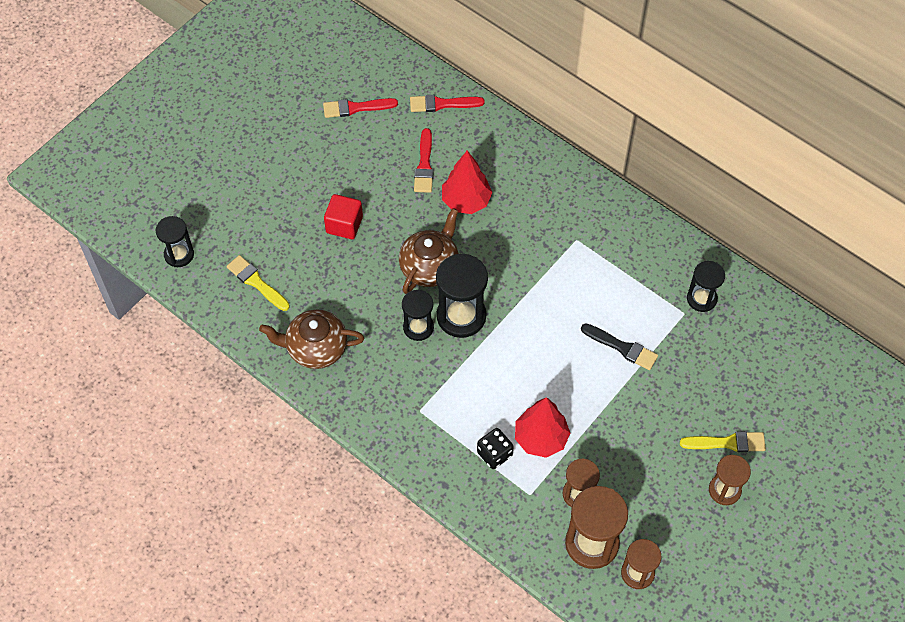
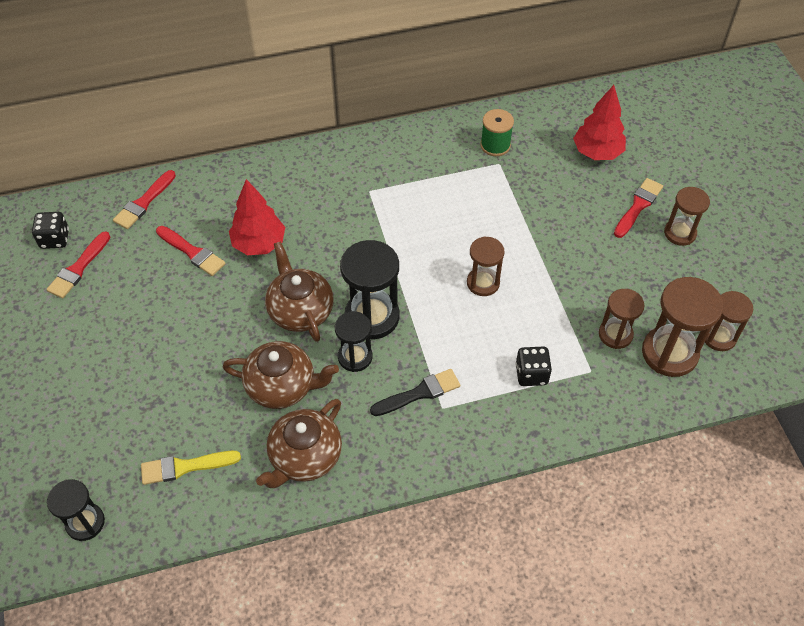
camera: 55 degrees left, 5 degrees down
(344, 225) = (193, 352): red cube -> none
(359, 297) = (282, 386): none -> brown teapot
(368, 76) = (55, 239): none -> black dice
(541, 438) = (541, 330): red tree -> red tree (597, 152)
(552, 372) = (483, 283): none -> brown hourglass
(622, 347) = (498, 221): black brush -> black brush (419, 393)
(701, 299) = (495, 145): black hourglass -> green spool
(727, 443) = (638, 206): yellow brush -> red brush

